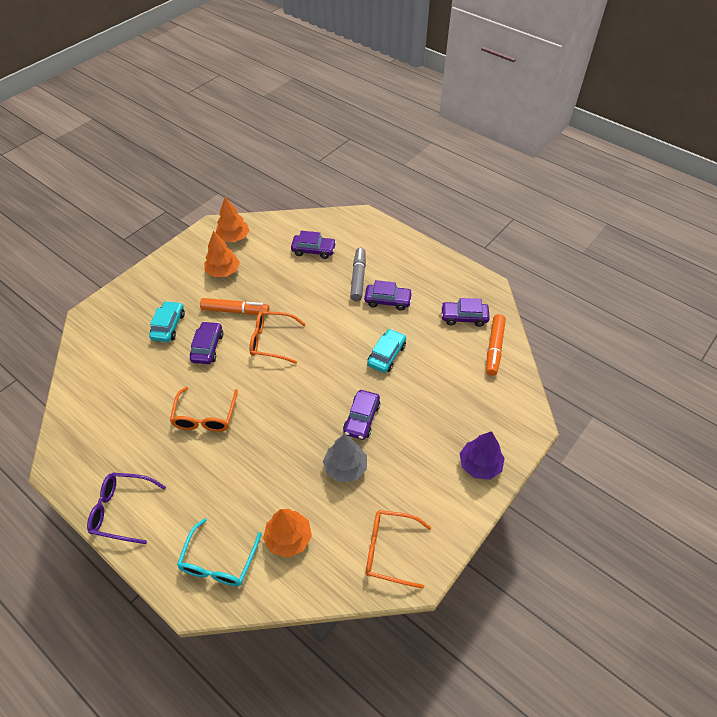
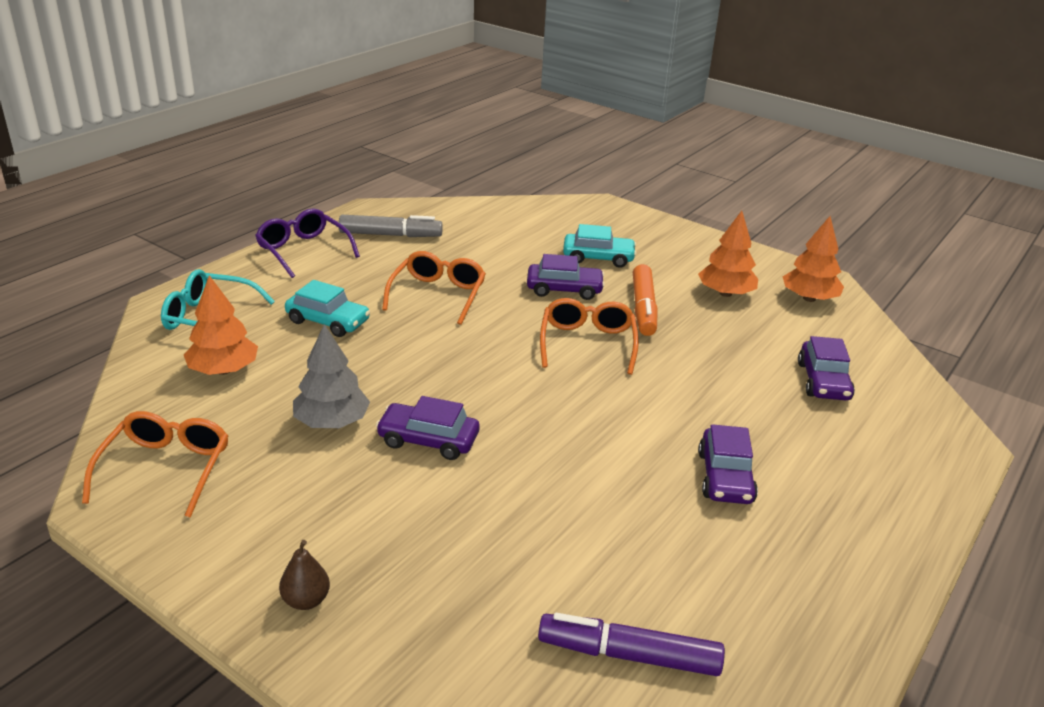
camera: 85 degrees right, 20 degrees down
(122, 510) = (303, 251): purple glasses -> purple glasses turned 45 degrees counterclockwise
(205, 417) = (438, 295): orange glasses -> orange glasses turned 105 degrees clockwise
(358, 278) = (774, 437): grey marker -> grey marker (390, 235)
(386, 355) = (578, 473): turquoise car -> turquoise car (328, 321)
(464, 317) = (714, 602): purple car -> none
(480, 464) = (306, 600): purple tree -> brown pear
(494, 348) = (628, 655): orange marker -> purple marker

